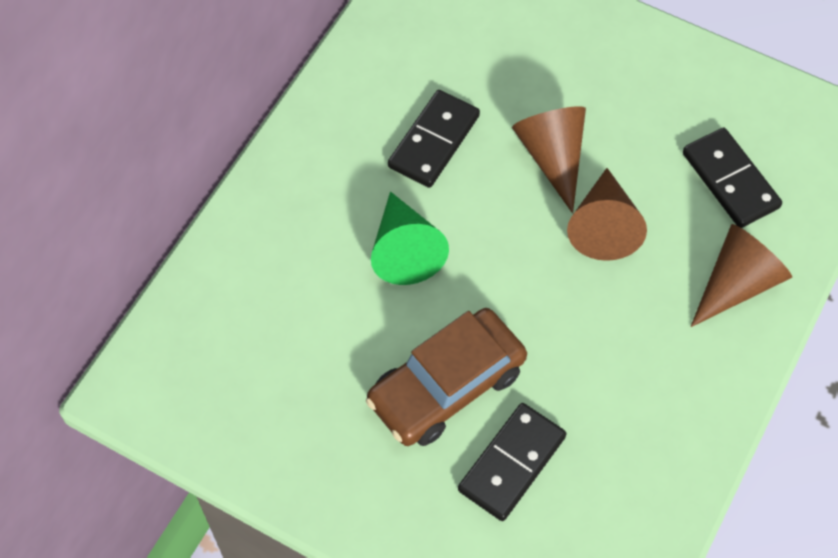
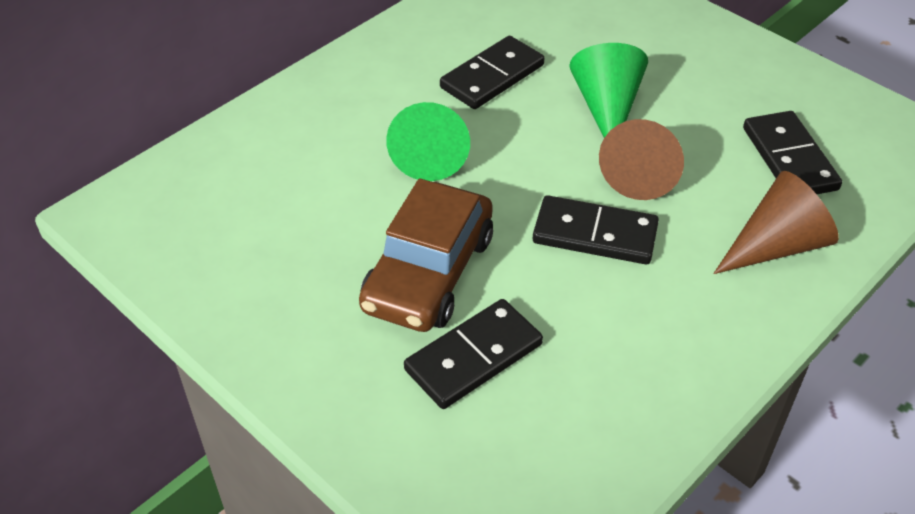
camera: 15 degrees right, 15 degrees down
(446, 386) = (429, 272): brown car -> brown car turned 45 degrees counterclockwise
(552, 157) = (607, 108): brown cone -> green cone
(579, 309) = (595, 234): none -> black domino

